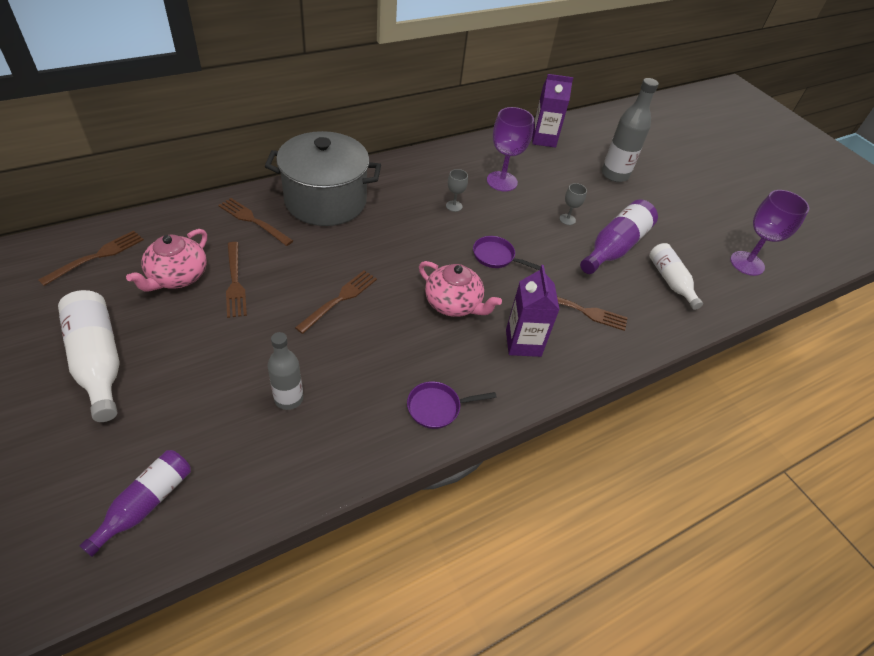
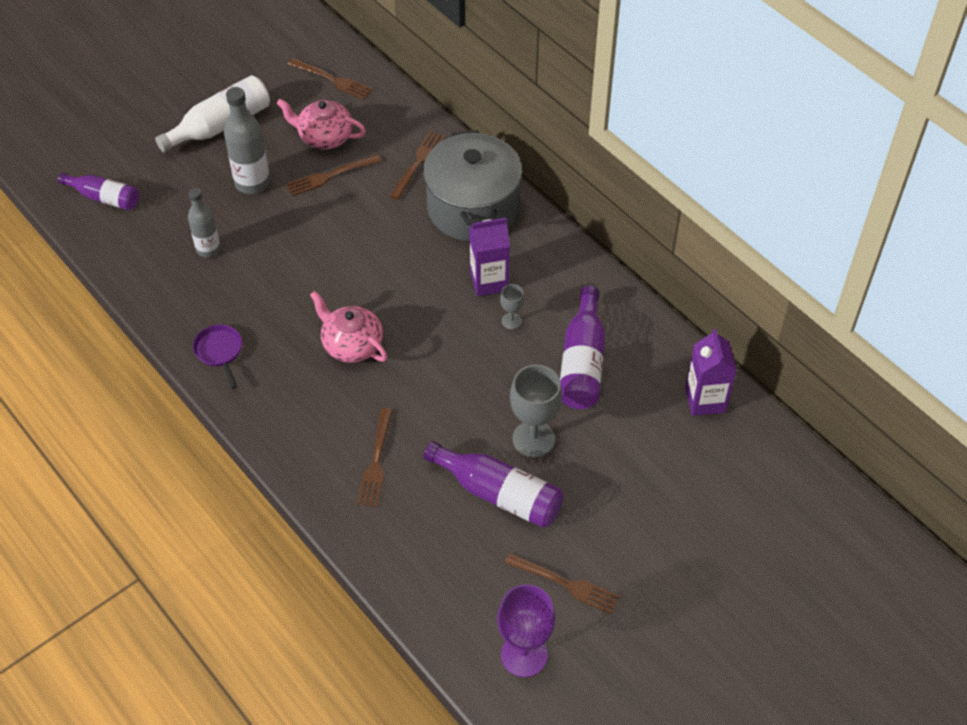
camera: 85 degrees right, 5 degrees up
(339, 299) = (330, 254): brown fork -> brown fork (565, 584)
(454, 304) = (351, 345): pink teapot -> pink teapot turned 105 degrees clockwise
(496, 257) = (437, 373): purple pan -> none
(502, 181) = (582, 362): purple goblet -> purple bottle
(523, 343) = (314, 410): purple carton -> purple carton (489, 281)
(567, 219) = (533, 439): grey goblet -> grey goblet, size x1.99
(615, 175) = (659, 492): grey bottle -> grey bottle (252, 182)
(670, 281) = (456, 556): white bottle -> none

